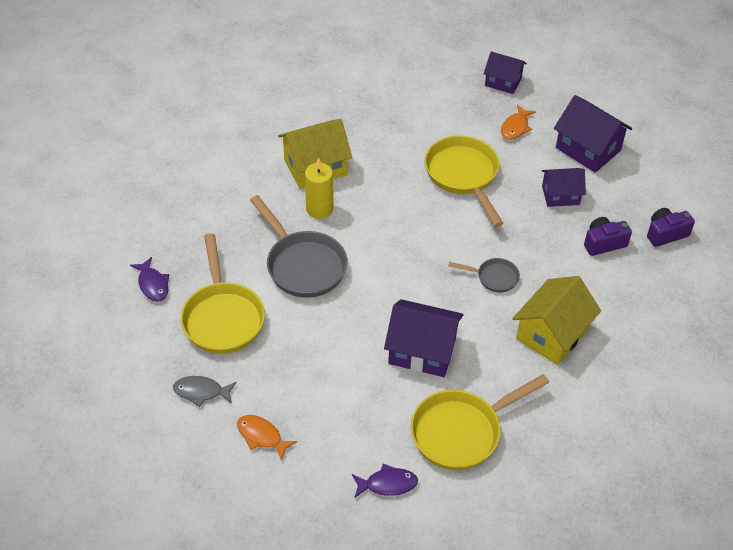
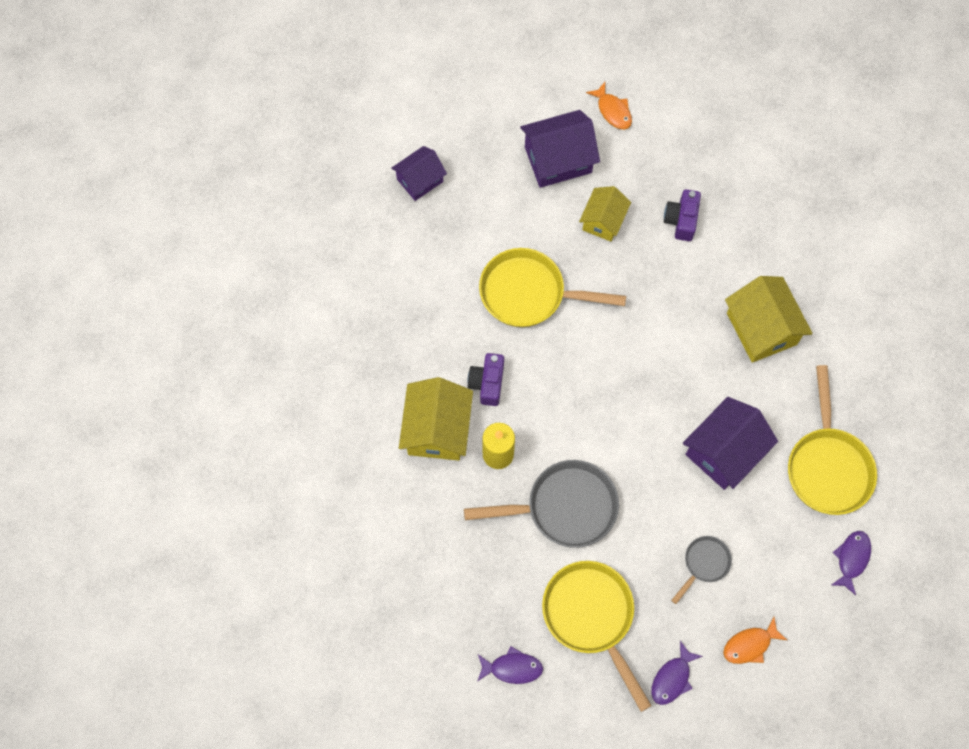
camera: 60 degrees left, 20 degrees up
(201, 392) = (672, 678): grey fish -> purple fish
(223, 317) = (591, 617): yellow pan -> yellow pan turned 135 degrees counterclockwise
(494, 277) = (671, 340): grey pan -> grey pan (704, 563)
(515, 127) = (491, 207): orange fish -> orange fish (613, 111)
(560, 195) = (603, 221): purple house -> yellow house
(665, 234) = (698, 161): purple camera -> purple camera (487, 383)

